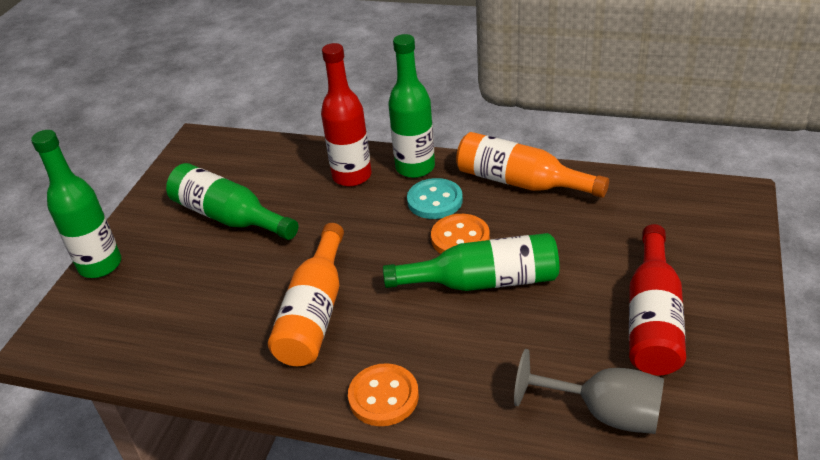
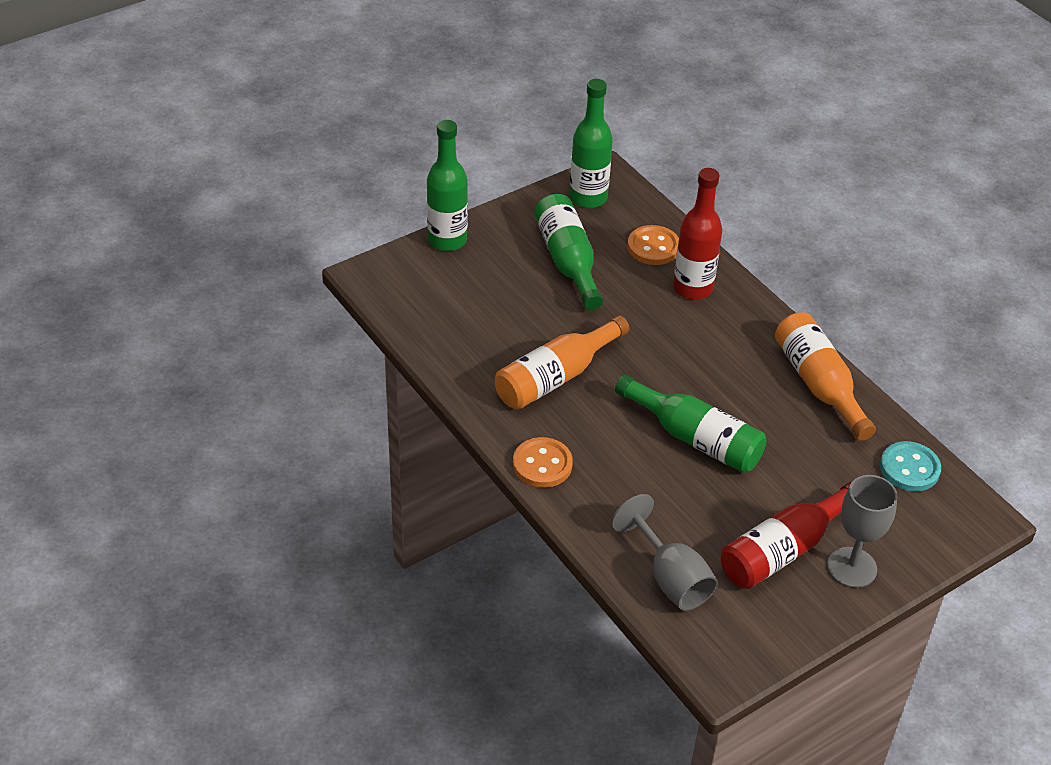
camera: 35 degrees right, 5 degrees up
(415, 167) = (750, 314): green bottle -> green bottle (588, 198)
(435, 201) = (733, 353): turquoise button -> turquoise button (909, 468)
(460, 238) = (717, 395): orange button -> orange button (653, 247)
(713, 294) = (851, 567): none -> grey goblet

